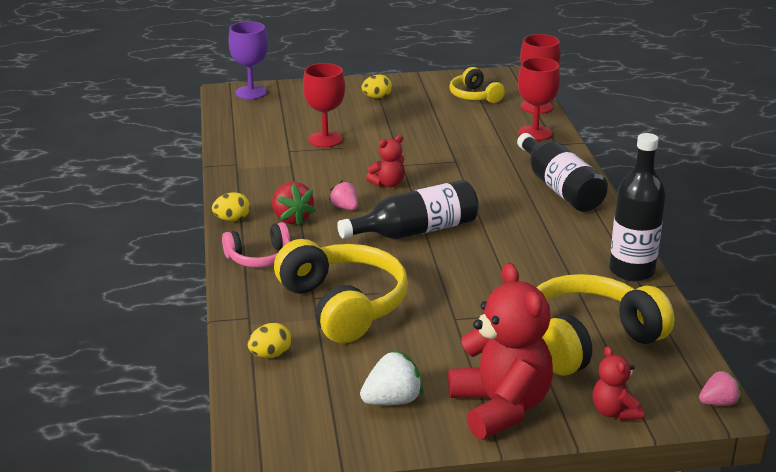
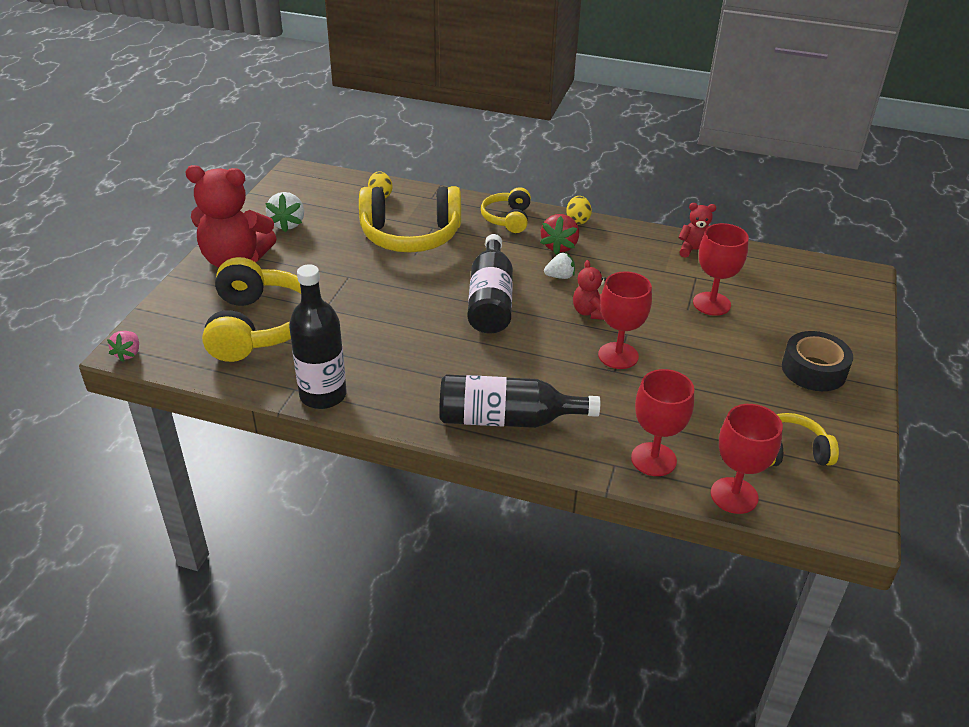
camera: 115 degrees right, 10 degrees up
(251, 92) = (857, 289): purple goblet -> none
(259, 258) = (507, 219): pink headphones -> yellow headphones
(291, 218) = (559, 246): red strawberry -> red strawberry turned 75 degrees counterclockwise
(345, 207) = (560, 276): pink strawberry -> white strawberry
(377, 97) = (813, 370): yellow egg -> black tape
(435, 163) = (618, 356): none -> red goblet
(614, 412) = (177, 303): red teddy bear -> red teddy bear (695, 250)

